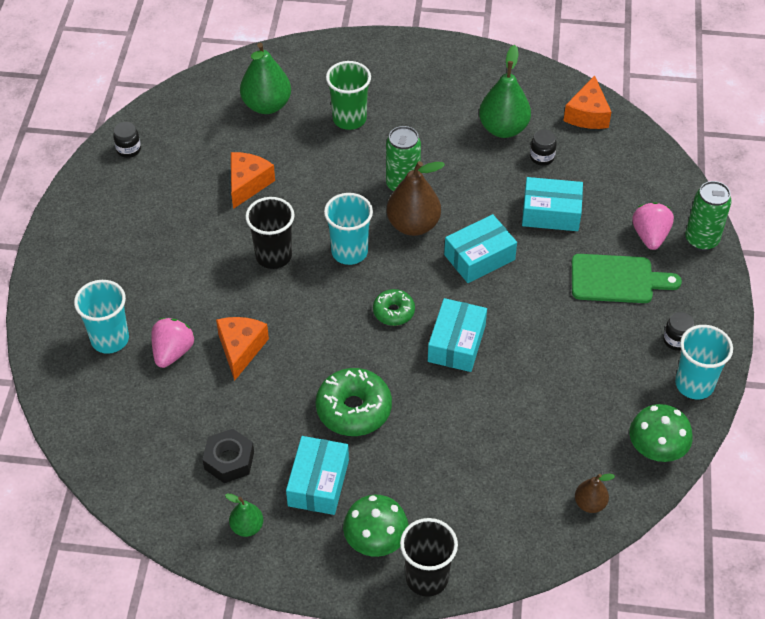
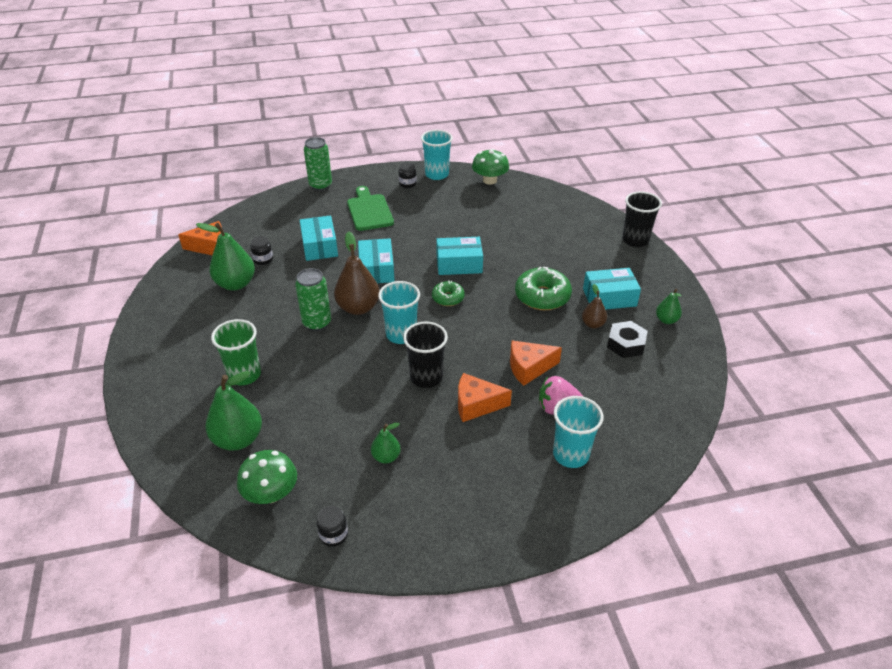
camera: 110 degrees left, 10 degrees down
(188, 200) = (386, 457): none -> green pear
(248, 184) = (349, 420): orange cheese -> orange cheese (476, 405)
(376, 540) = (628, 264): green mushroom -> green mushroom (271, 493)
(479, 257) = (376, 269): turquoise box -> turquoise box turned 45 degrees clockwise
(590, 503) = (542, 195): brown pear -> brown pear (593, 324)
(650, 236) = (325, 204): pink strawberry -> none

